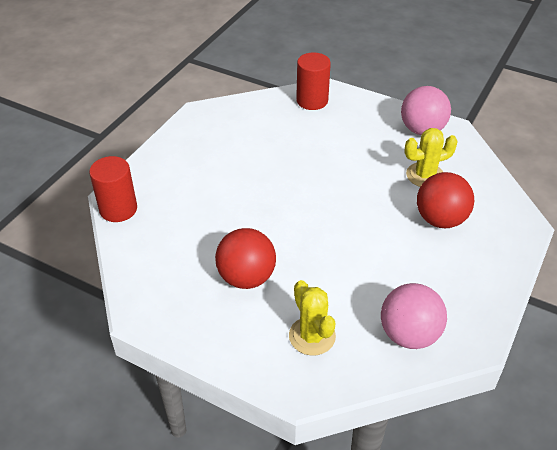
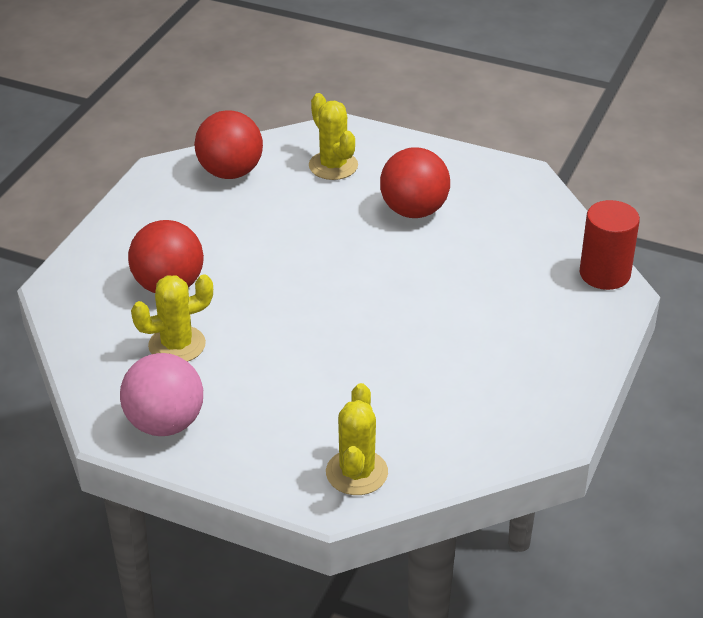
camera: 175 degrees right, 5 degrees down
(312, 101) = (356, 473): red cylinder -> yellow cactus
(409, 334) = (230, 172): pink ball -> red ball

